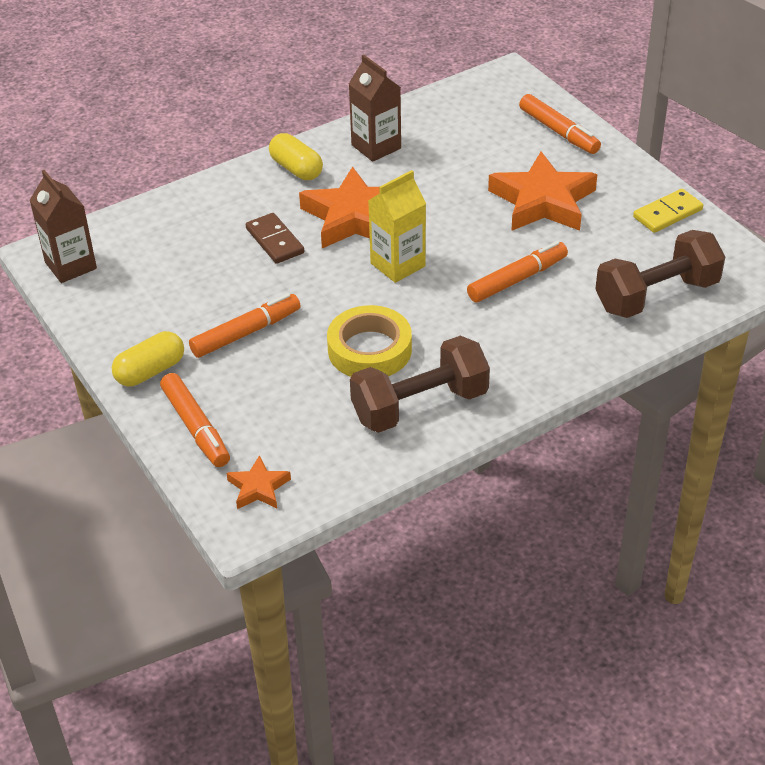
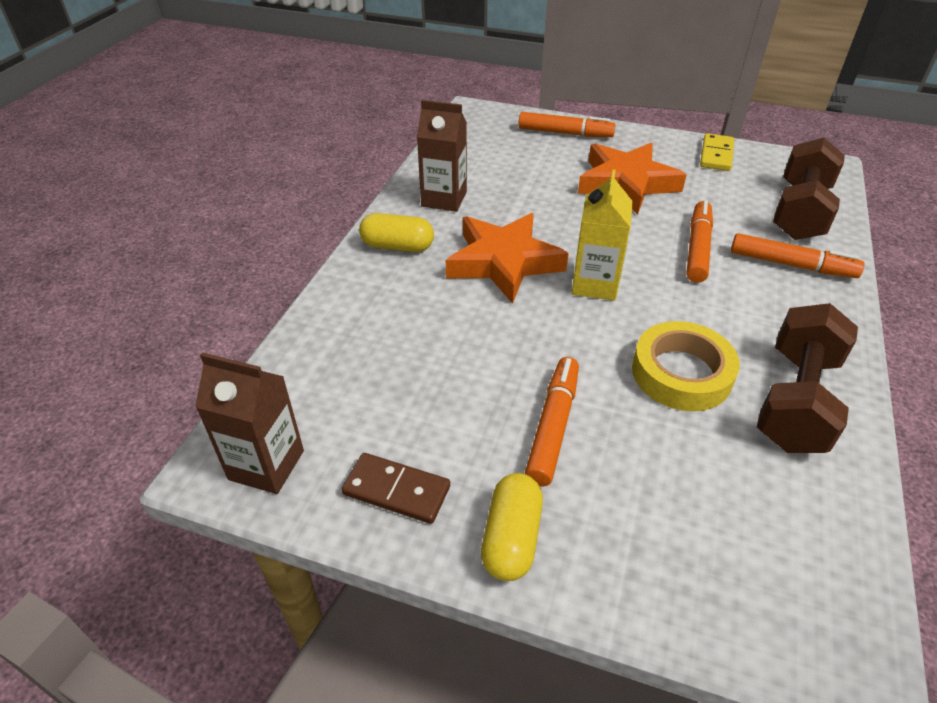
camera: 40 degrees left, 0 degrees up
(196, 427) = (646, 574): orange marker -> orange marker (791, 265)
(258, 488) = (803, 603): orange star -> none
(275, 241) = (461, 318): brown domino -> brown domino (397, 490)

